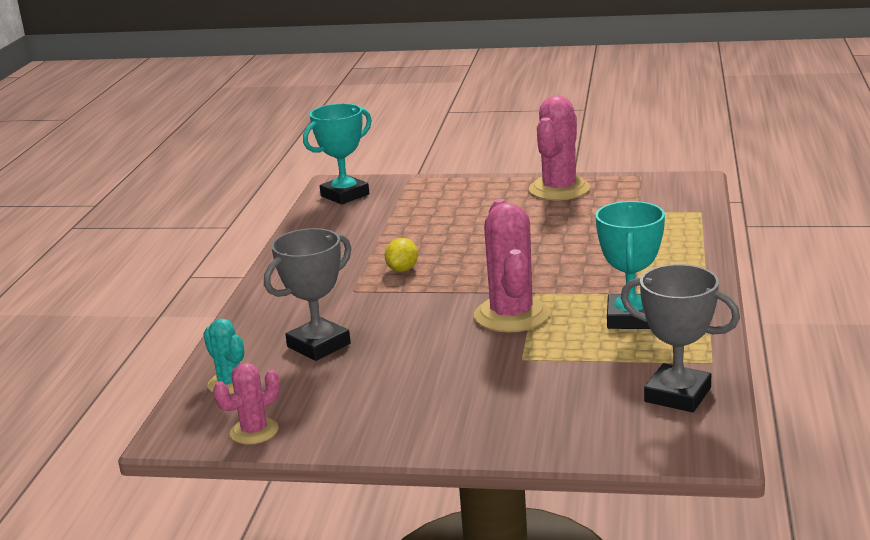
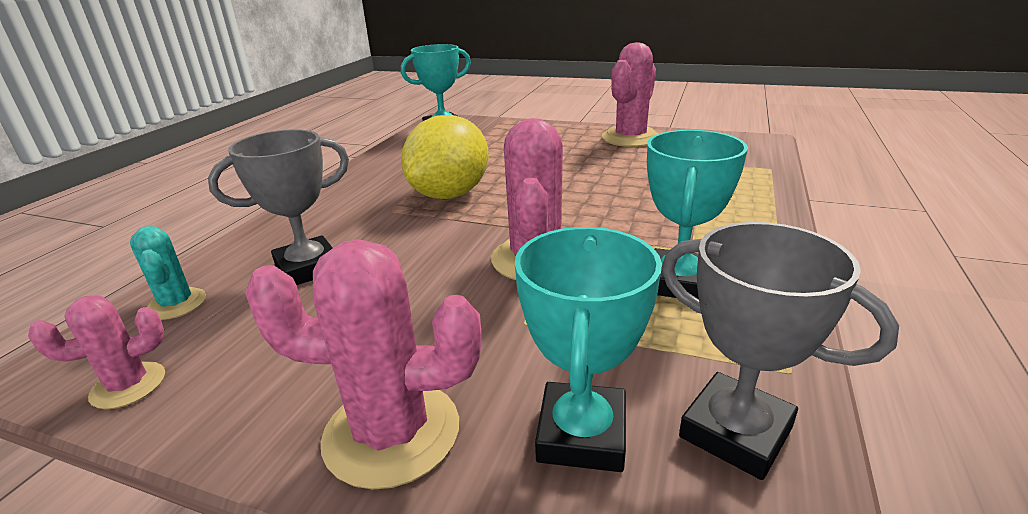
camera: 10 degrees right, 5 degrees up
(402, 269) = (450, 194): yellow lemon -> yellow lemon, size x2.36
(464, 426) = (392, 433): none -> pink cactus
(585, 409) = (582, 434): none -> turquoise trophy

